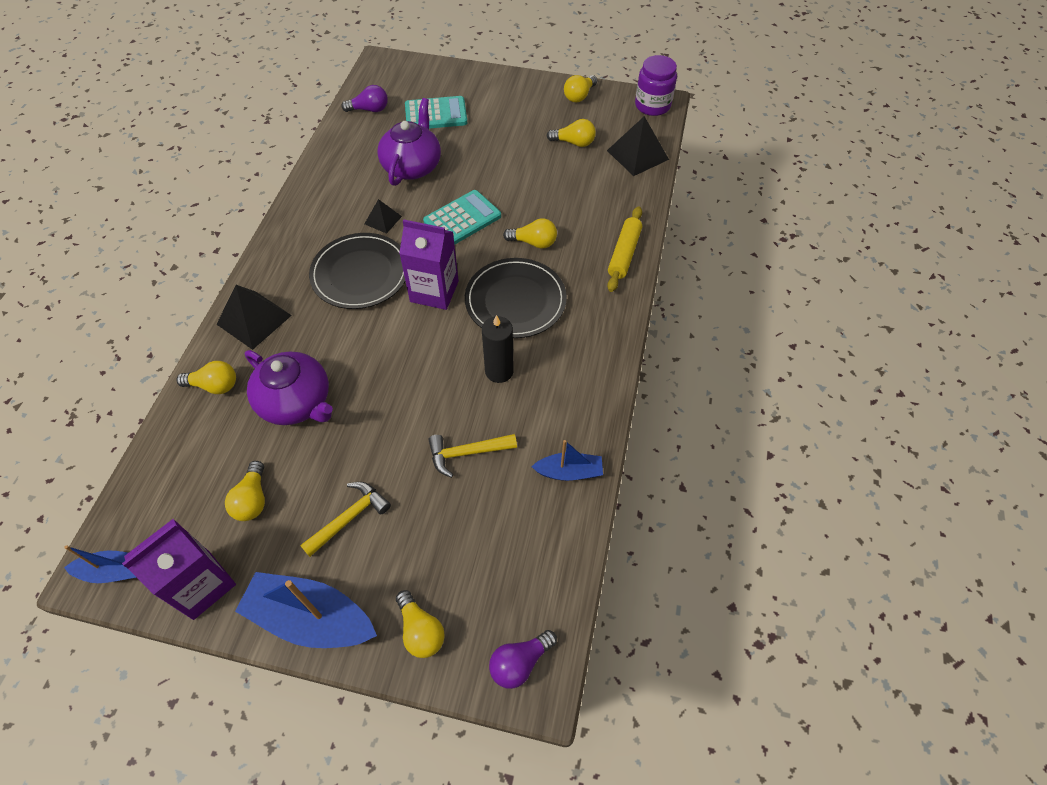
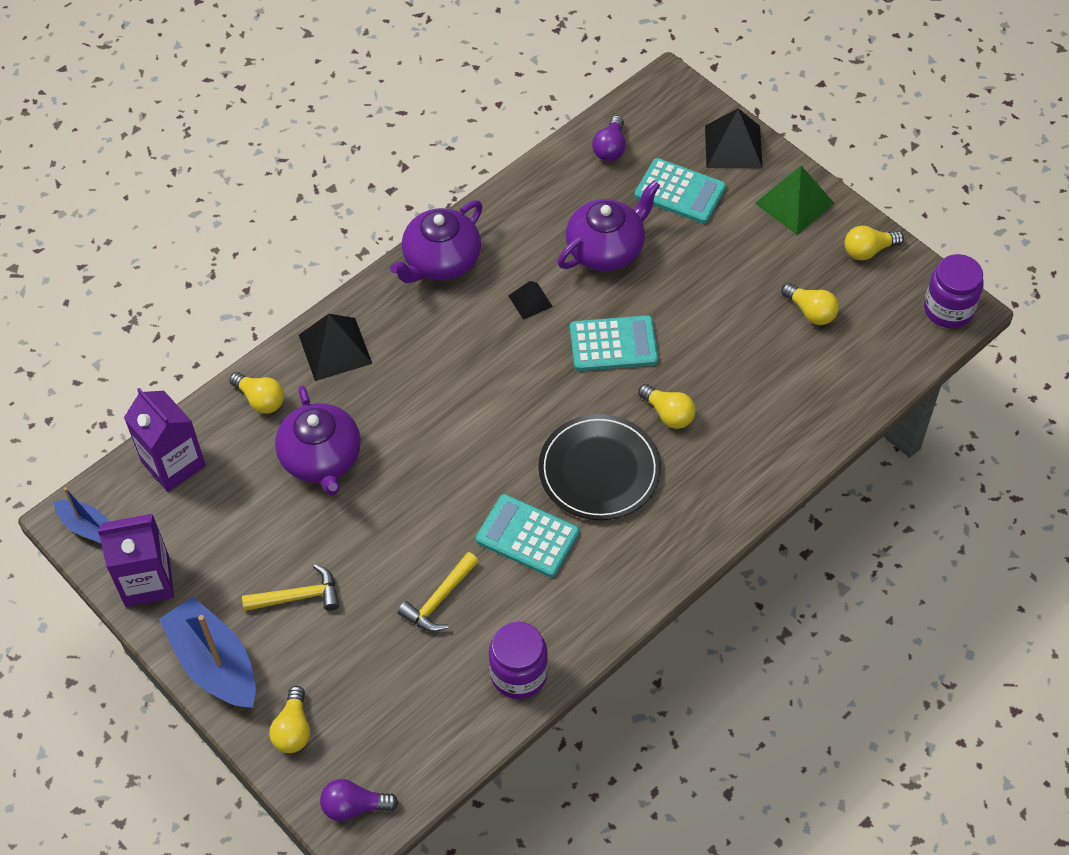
camera: 35 degrees right, 0 degrees up
(252, 499) = (229, 531): yellow light bulb -> none
(297, 225) = (441, 261): none -> purple teapot
(360, 273) = (466, 353): black plate -> none
(369, 109) = (610, 148): purple light bulb -> purple light bulb turned 75 degrees clockwise
(434, 291) = (525, 414): purple carton -> purple carton (173, 464)
(467, 453) = (439, 599): yellow hammer -> yellow hammer turned 75 degrees counterclockwise
(499, 371) = (527, 536): black candle -> turquoise calculator
(513, 90) = (794, 203): none -> green pyramid
(569, 472) = (519, 674): blue boat -> purple jar
(624, 254) = (755, 481): yellow rolling pin -> none
(637, 155) = (873, 367): black pyramid -> black pyramid (733, 146)

